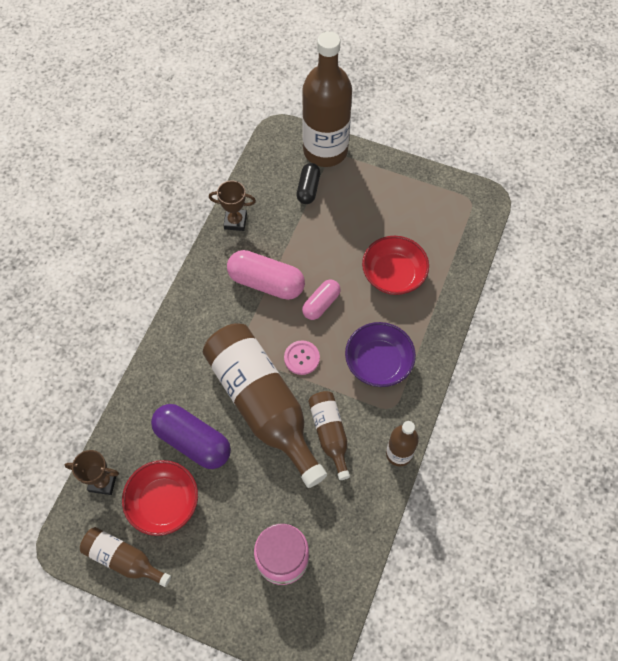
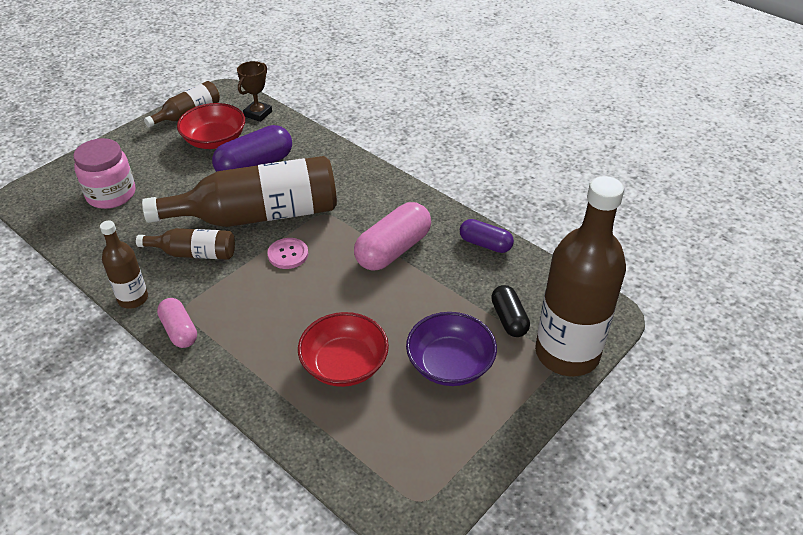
camera: 110 degrees right, 20 degrees down
(235, 221) = (485, 244): brown trophy -> purple capsule
(308, 189) = (509, 319): black capsule -> black capsule turned 45 degrees clockwise
(321, 304) = (342, 287): pink capsule -> pink capsule (179, 331)
(378, 362) = (242, 314): purple bowl -> purple bowl (450, 364)

